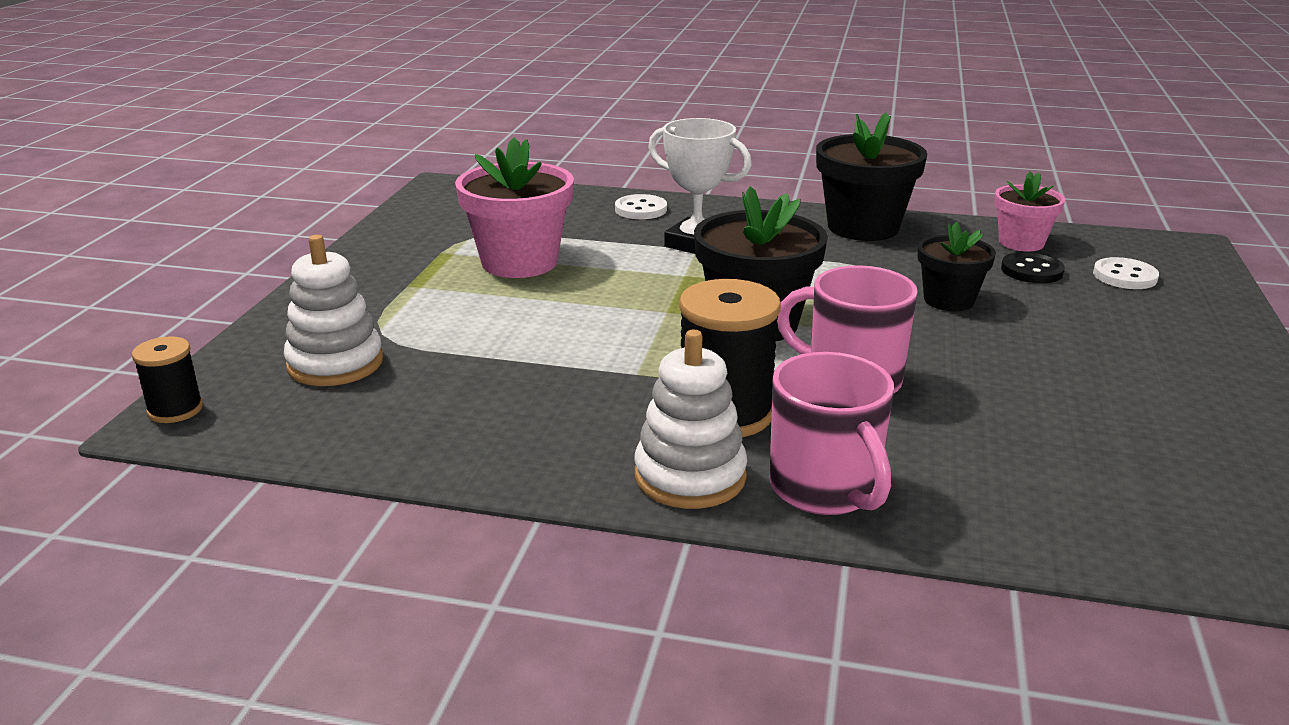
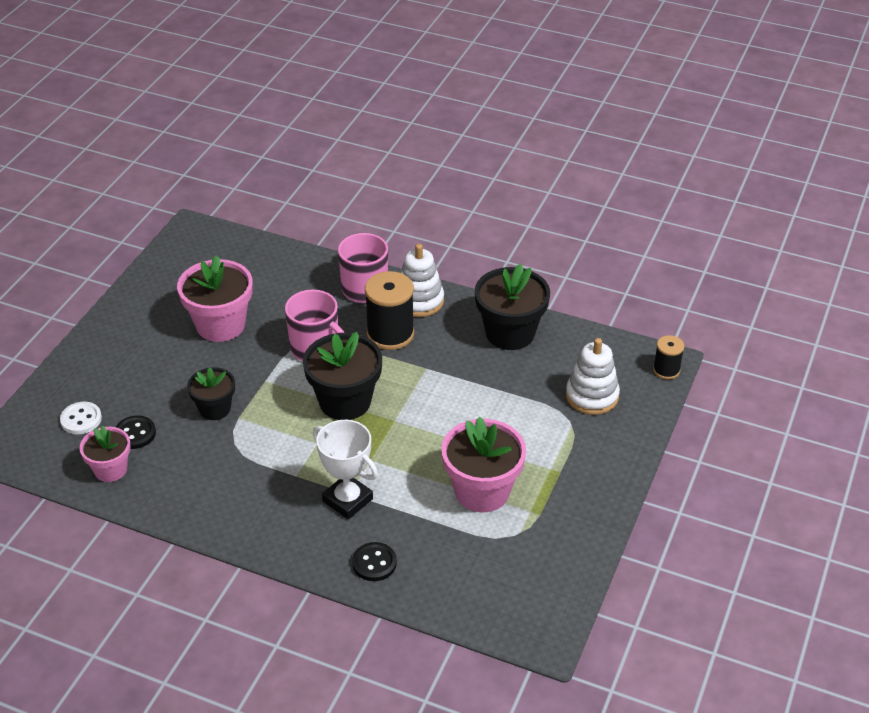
camera: 170 degrees left, 15 degrees up
(641, 209) = (374, 563): white button -> black button
(863, 227) = (210, 508): black flower pot -> black flower pot (510, 333)
(1058, 397) = (220, 325): none -> pink flower pot

